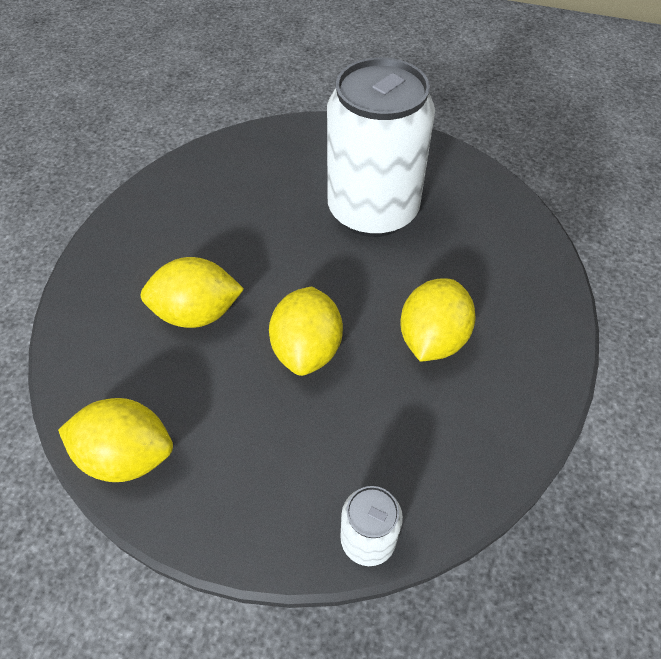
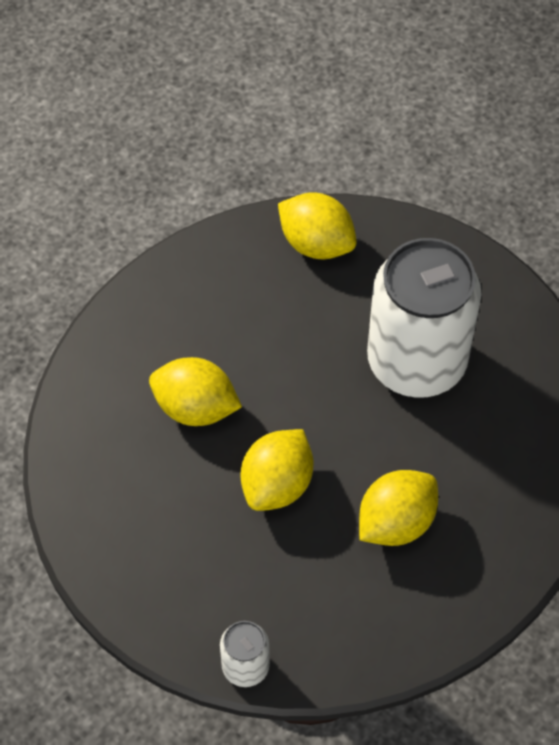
camera: 25 degrees right, 5 degrees up
(127, 456) = (87, 517): yellow lemon -> yellow lemon (316, 244)

